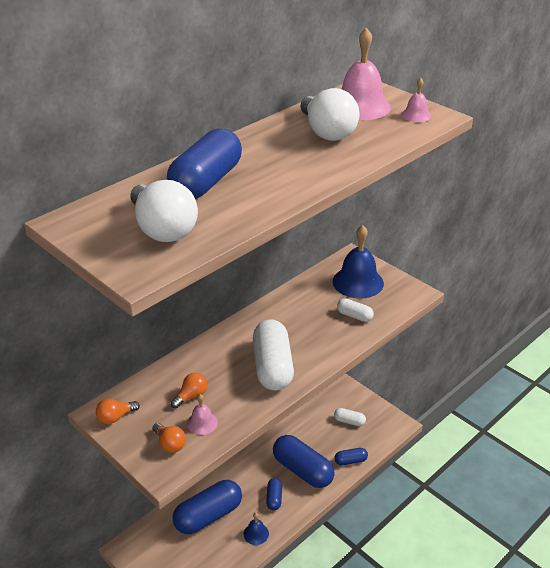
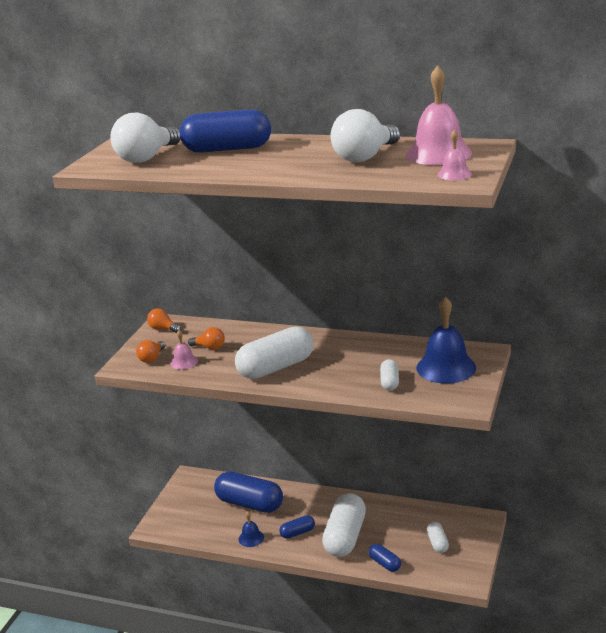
camera: 65 degrees right, 10 degrees down
(303, 470) = (345, 537): blue capsule -> white capsule

